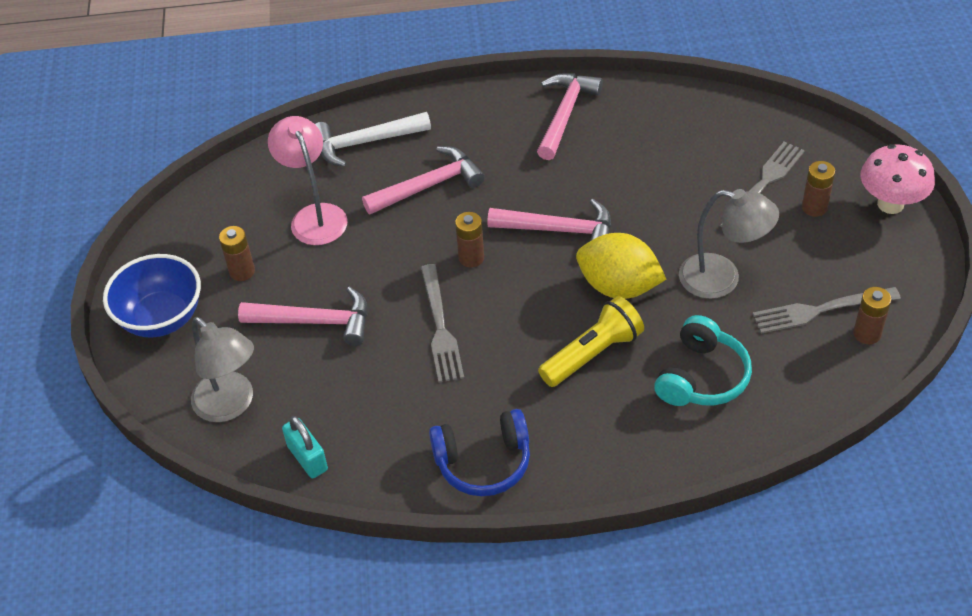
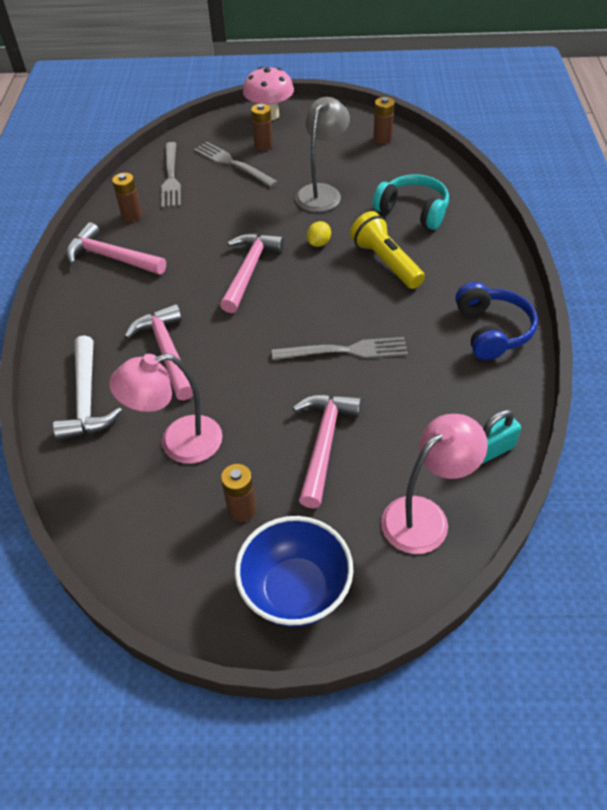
camera: 85 degrees left, 0 degrees up
(231, 405) = (425, 516): grey lamp -> pink lamp
(471, 258) = (267, 326): brown battery -> brown battery (132, 215)
(618, 286) = (319, 243): yellow lemon -> yellow lemon, size x0.44
(819, 310) = (359, 154): grey fork -> grey fork (171, 178)

